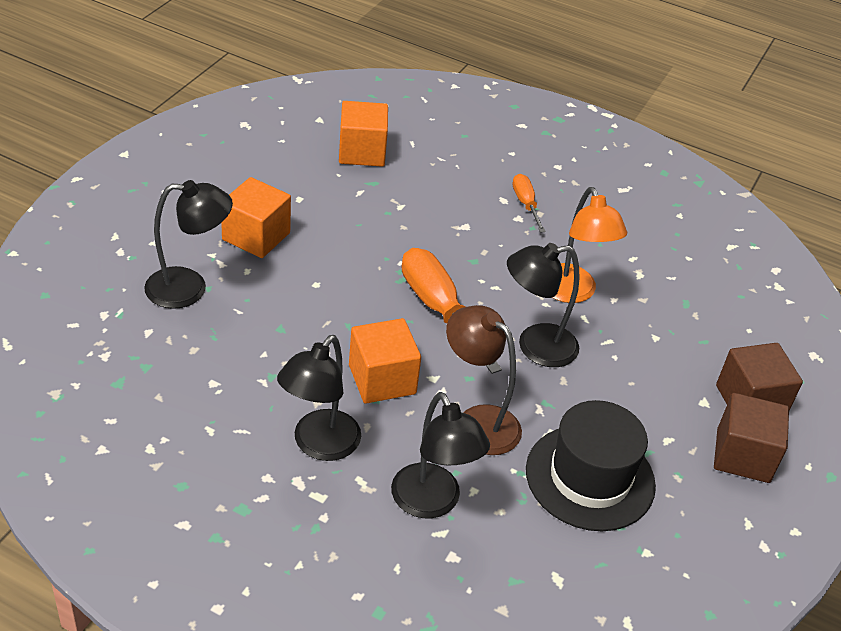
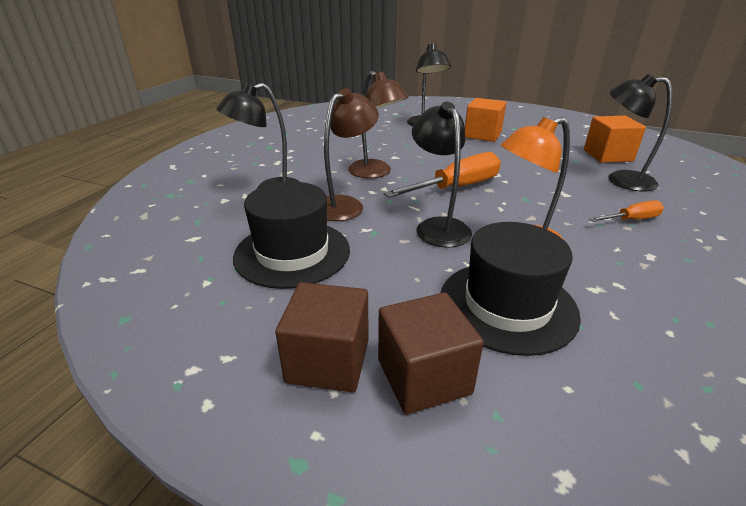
camera: 90 degrees right, 10 degrees down
(319, 445) = (315, 160): black lamp -> black lamp (620, 180)
(382, 379) = (375, 173): orange cube -> brown lamp
(666, 333) = (507, 305): none -> black hat

